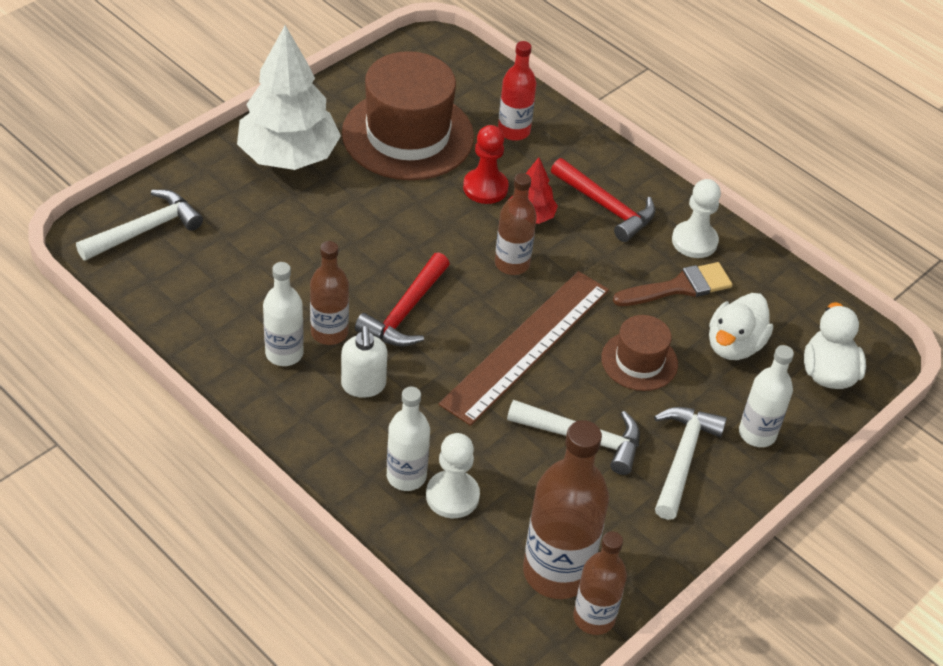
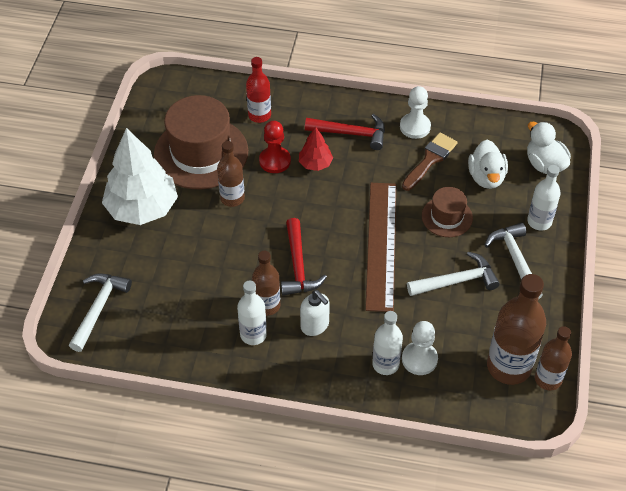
camera: 30 degrees left, 5 degrees up
(512, 264) = (330, 200): brown bottle -> brown bottle (232, 198)

